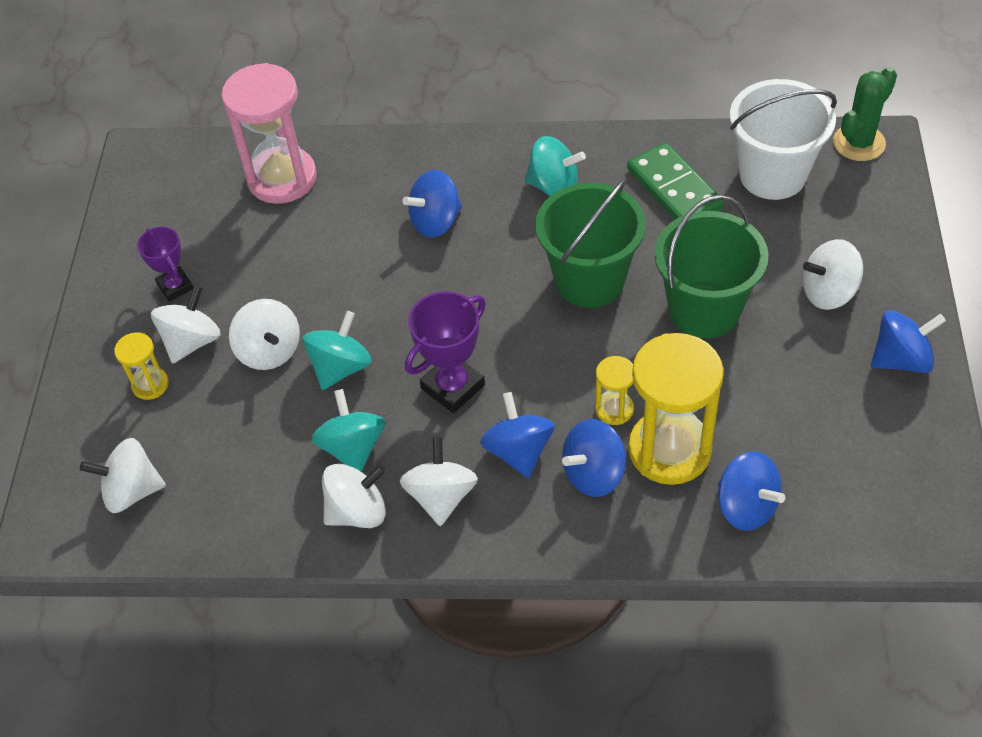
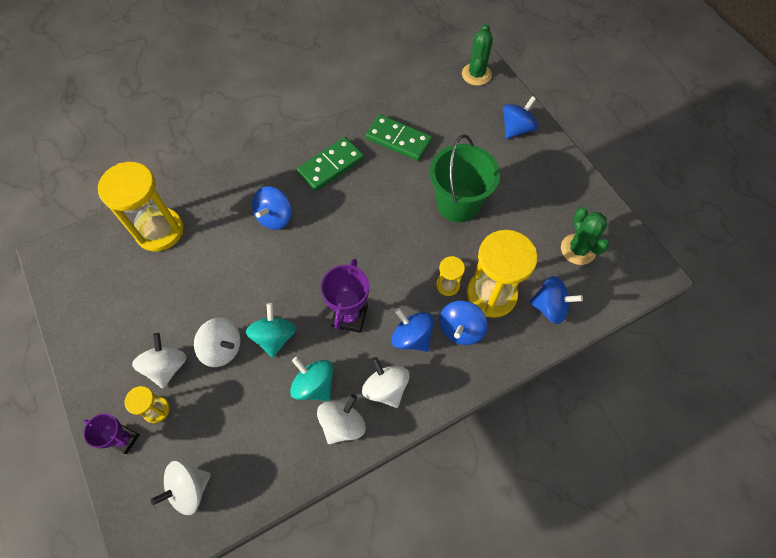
camera: 35 degrees left, 10 degrees up
(175, 286) = (132, 335): purple trophy -> purple trophy (124, 439)
(282, 178) = (160, 231): pink hourglass -> yellow hourglass
(554, 186) = (331, 166): turquoise spinning top -> green domino
(589, 280) = (386, 214): green bucket -> none
(772, 175) = (444, 110): white bucket -> none
(828, 292) = (514, 165): white spinning top -> none
(848, 450) = (578, 249): none -> green cactus
(901, 359) = (571, 186): blue spinning top -> blue spinning top (516, 129)

